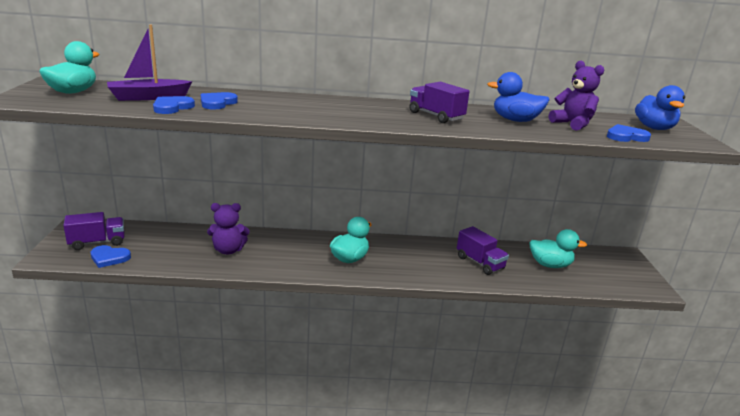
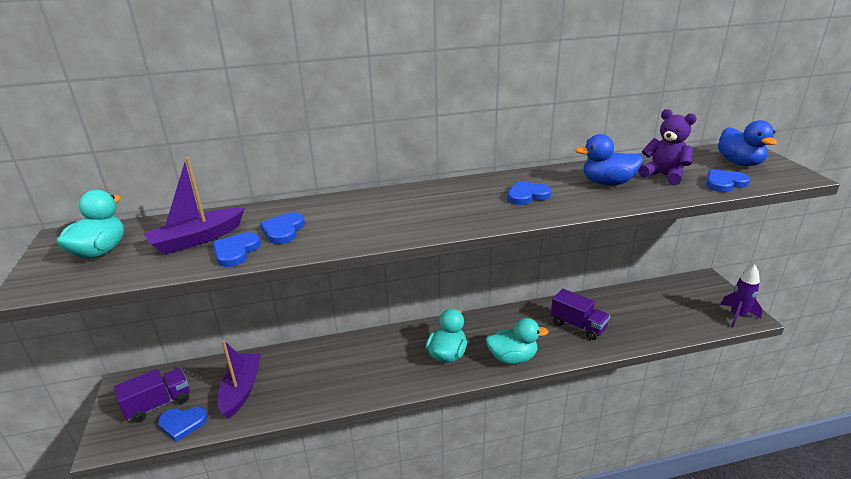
camera: 10 degrees left, 5 degrees up
(166, 247) = (241, 390): none -> purple boat
(228, 250) = (313, 376): purple teddy bear -> none
(436, 116) = (527, 195): purple truck -> blue heart
(550, 265) = (644, 311): turquoise duck -> turquoise duck (512, 358)
(641, 286) = (737, 316): none -> purple rocket

